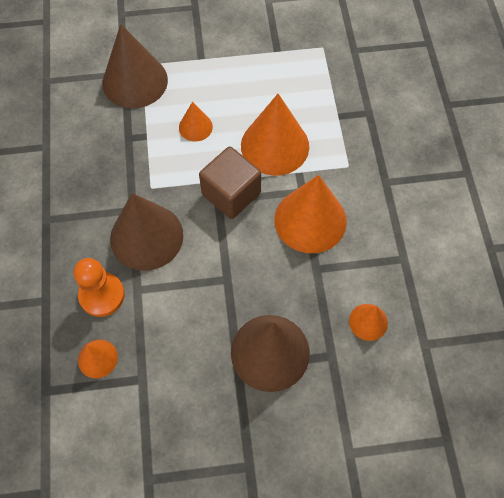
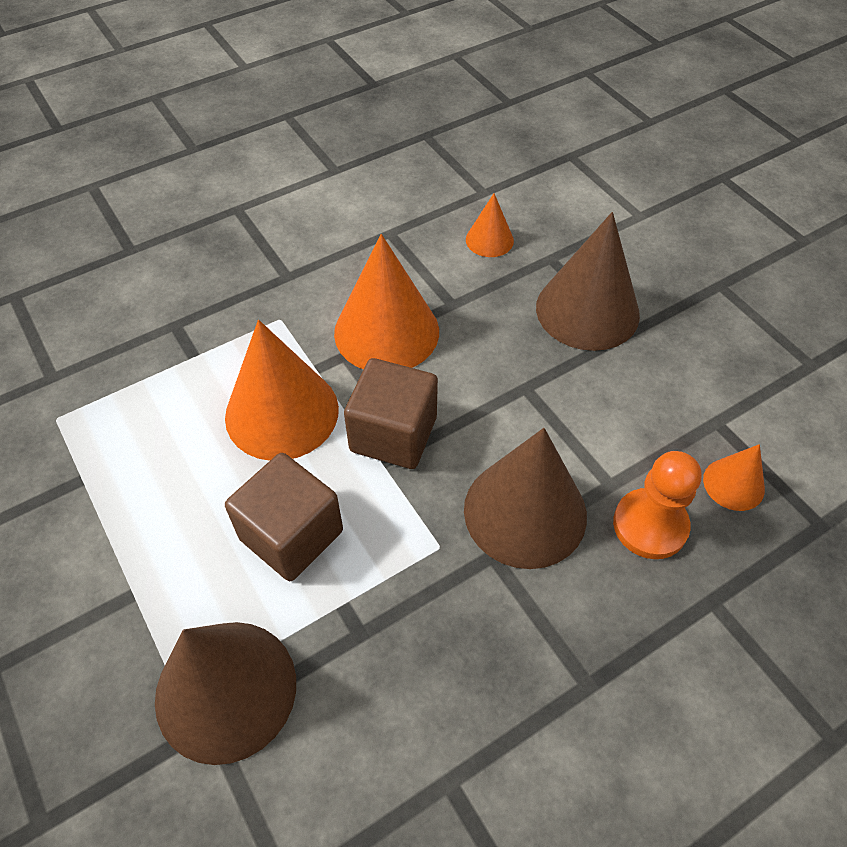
camera: 115 degrees left, 10 degrees down
(195, 127) = (291, 535): orange cone -> brown cube

